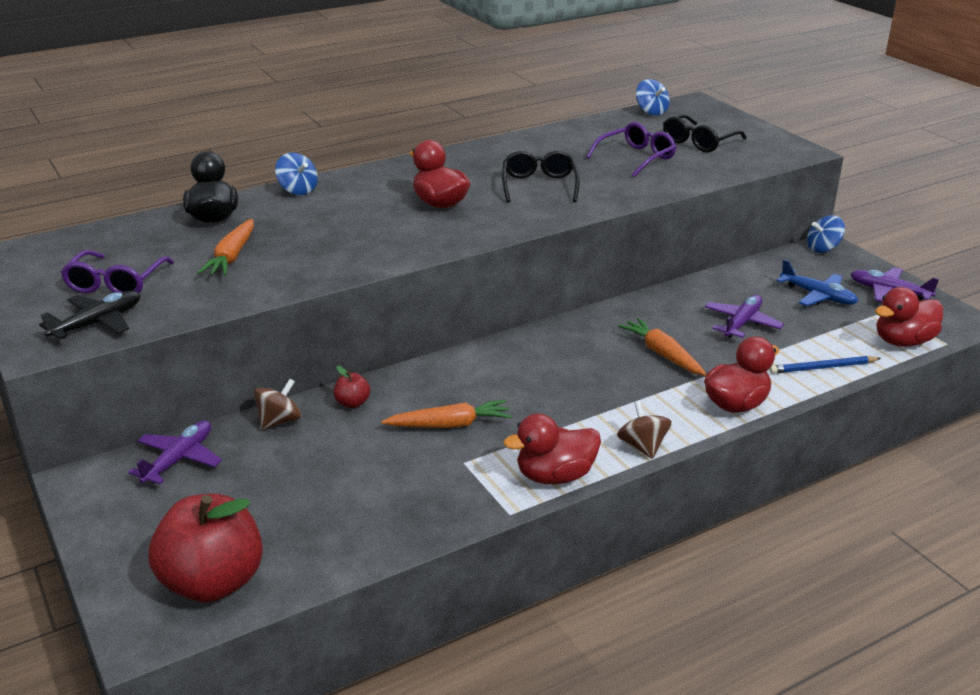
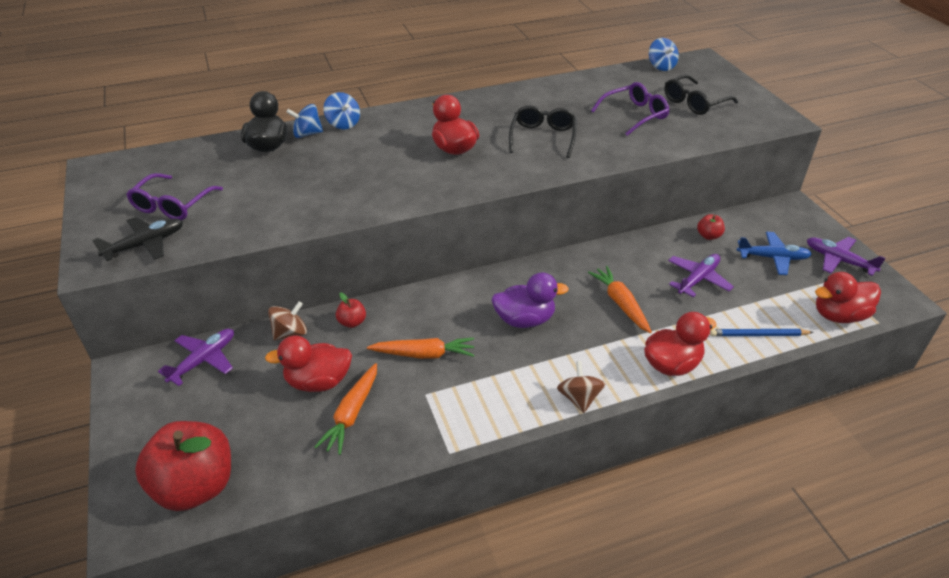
camera: 10 degrees right, 10 degrees up
(232, 257) = (270, 187): orange carrot -> orange carrot (352, 414)
(555, 476) = (497, 419): red duck -> red duck (318, 382)
(557, 380) = (524, 320): none -> purple duck
(742, 282) = (708, 236): none -> red apple
(818, 296) = (772, 258): blue plane -> blue plane turned 45 degrees counterclockwise
(823, 248) = (789, 208): blue spinning top -> blue spinning top (307, 134)

